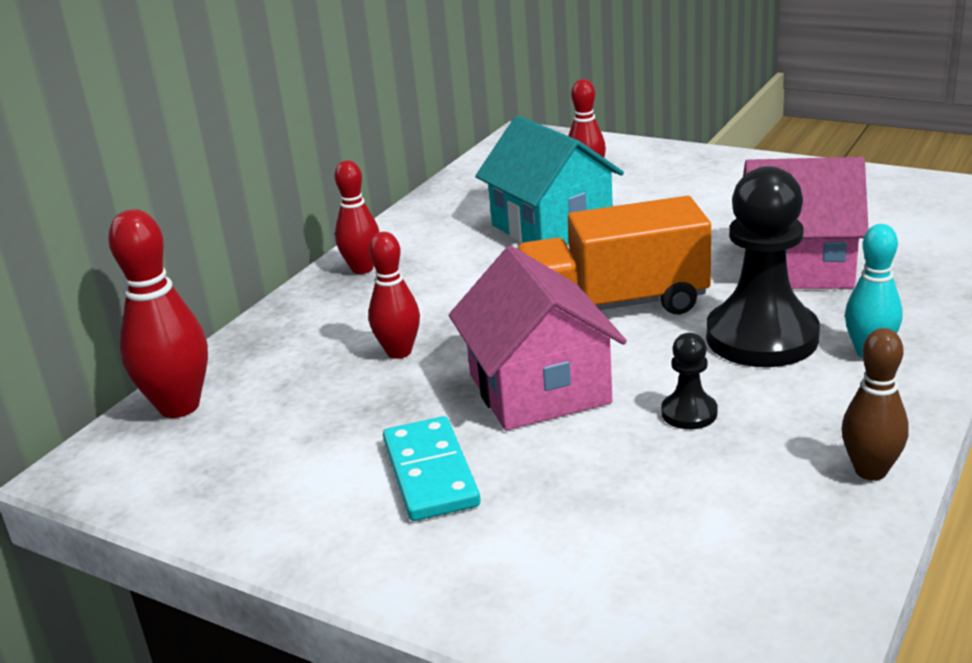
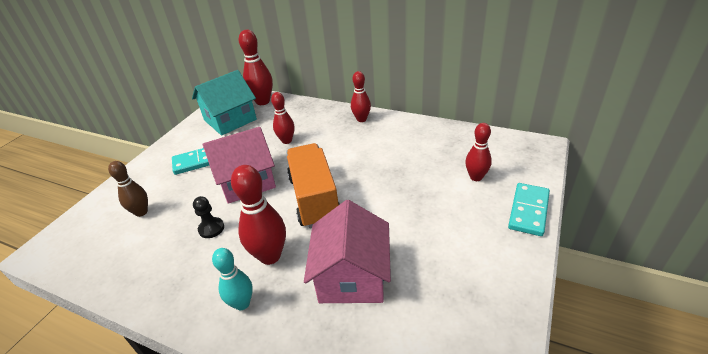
camera: 85 degrees right, 10 degrees up
(552, 226) = (408, 170): turquoise house -> turquoise house (230, 120)
(667, 153) = (528, 211): none -> turquoise domino
(762, 337) = (270, 256): black pawn -> red bowling pin
(870, 471) = (141, 292): brown bowling pin -> brown bowling pin (141, 212)

